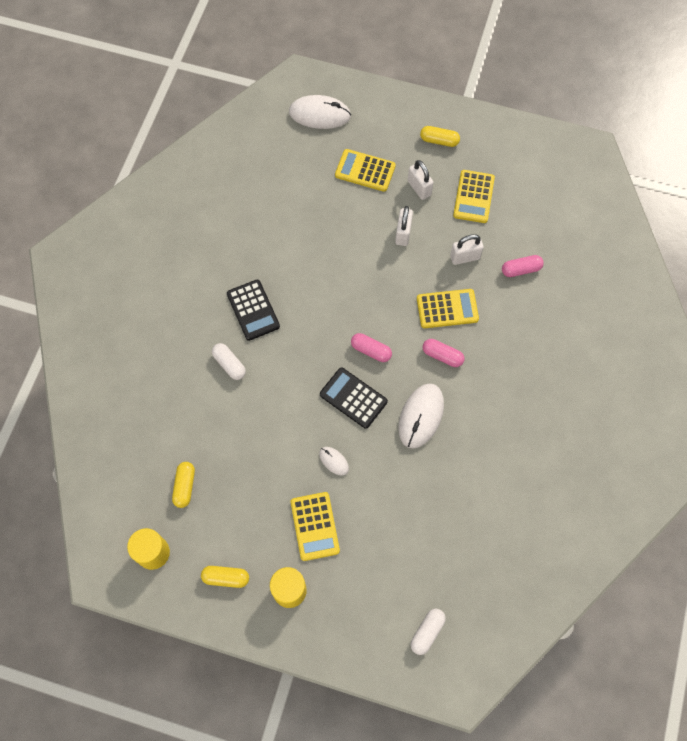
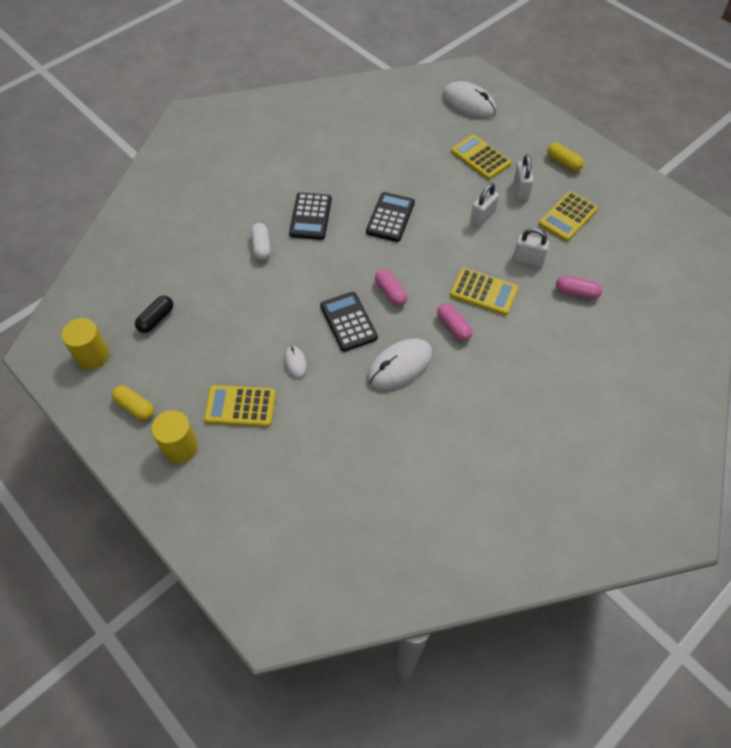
camera: 30 degrees right, 10 degrees down
(185, 486) = (156, 319): yellow capsule -> black capsule
(315, 526) = (240, 406): yellow calculator -> yellow calculator turned 75 degrees clockwise
(324, 274) = (390, 217): none -> black calculator
(427, 632) = (277, 553): white capsule -> none

